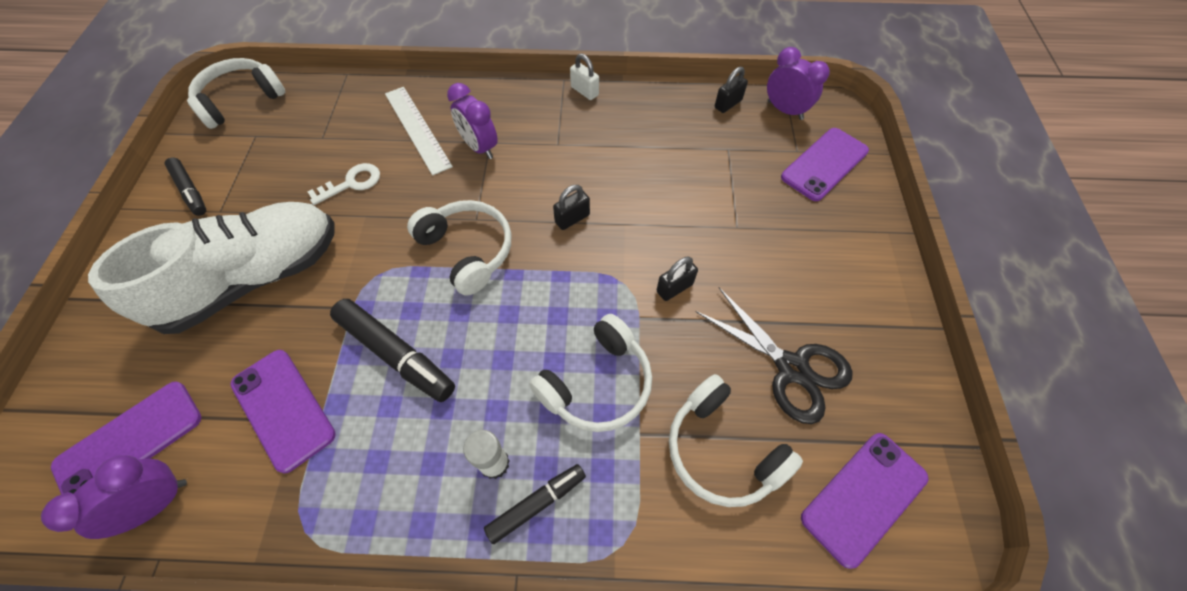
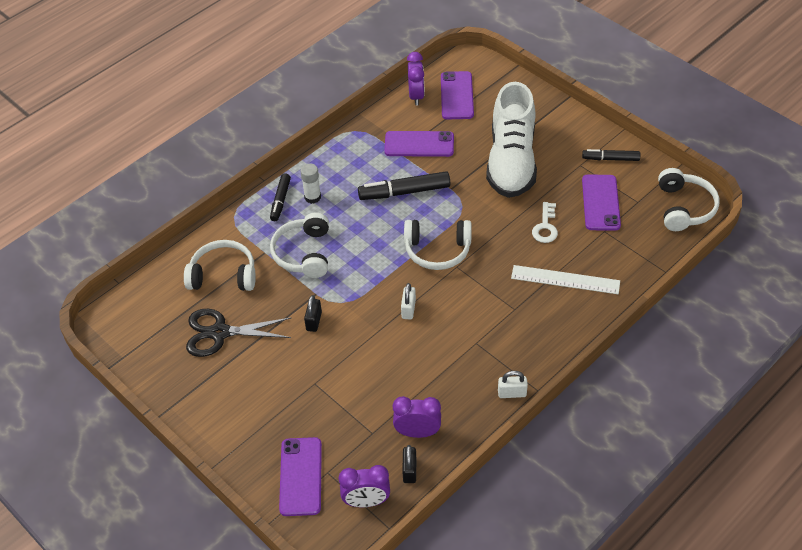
camera: 135 degrees right, 10 degrees down
(479, 147) = (515, 301): purple clock -> purple clock (417, 432)
(572, 218) = (408, 309): black padlock -> white padlock
(864, 497) = (147, 307): purple phone -> purple phone (601, 203)

